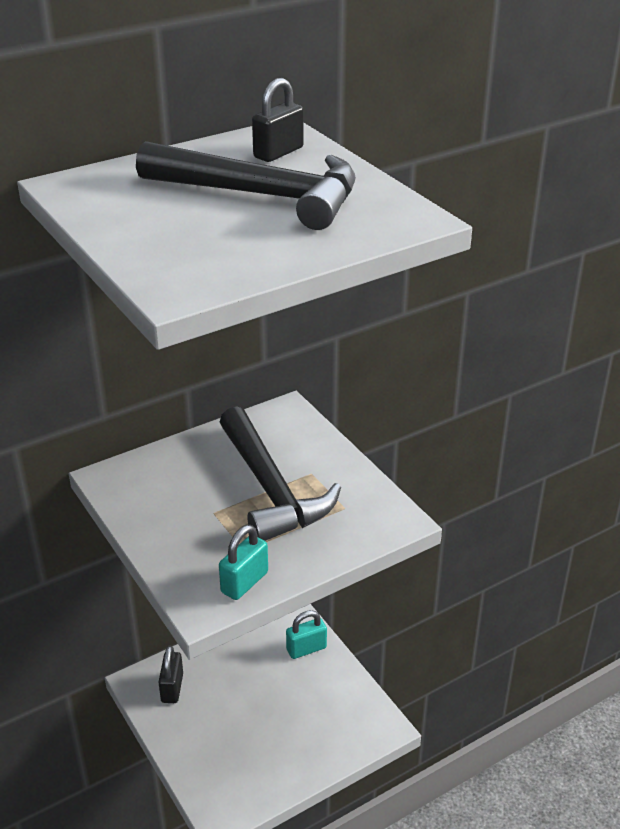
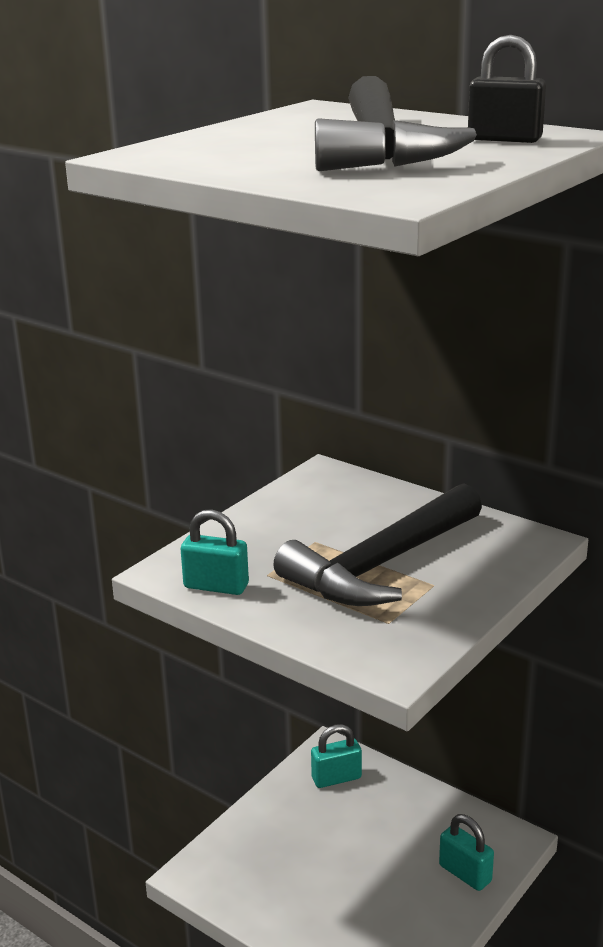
camera: 70 degrees right, 10 degrees down
(172, 688) = (336, 778): black padlock -> turquoise padlock

